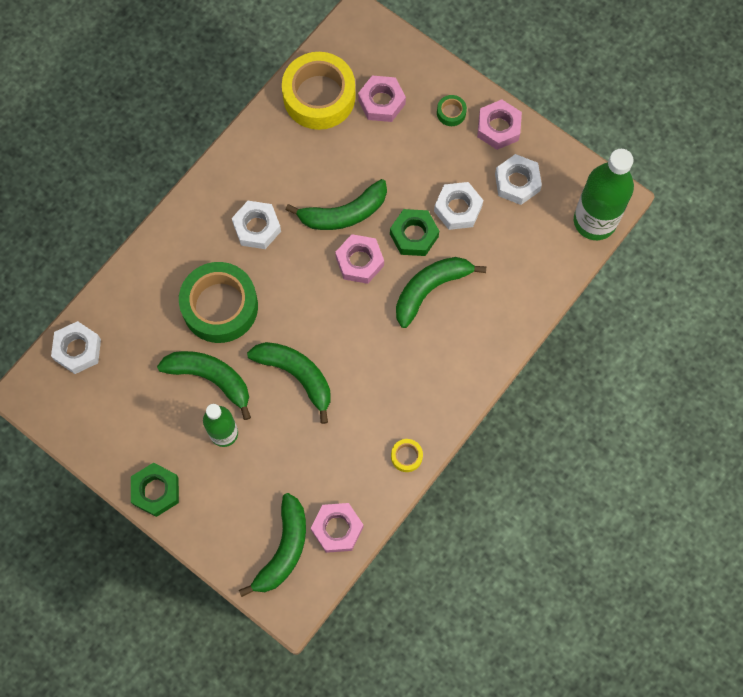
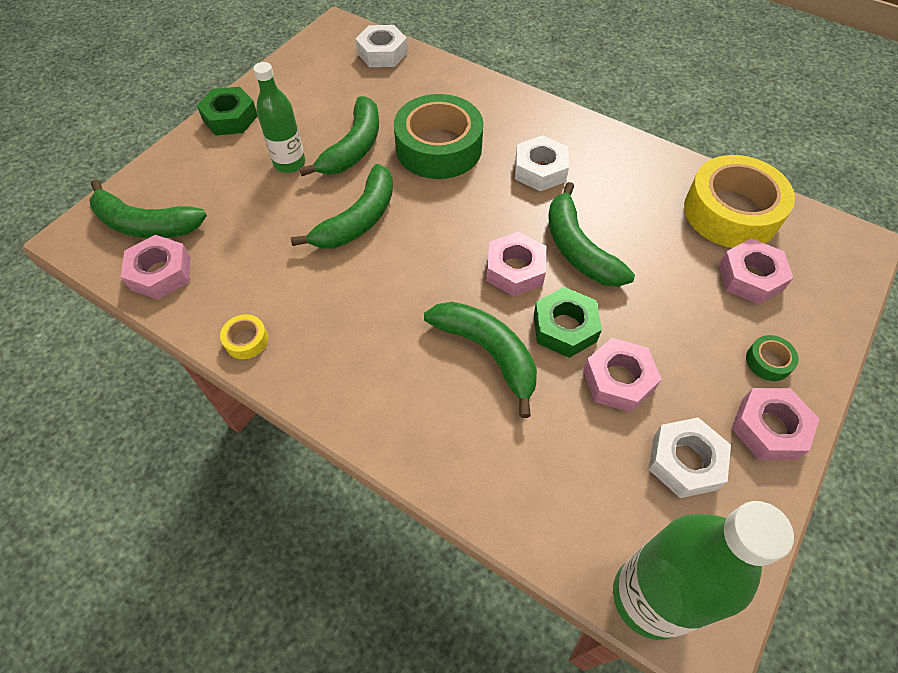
camera: 85 degrees right, 15 degrees down
(458, 209) = (618, 380): white nut -> pink nut

